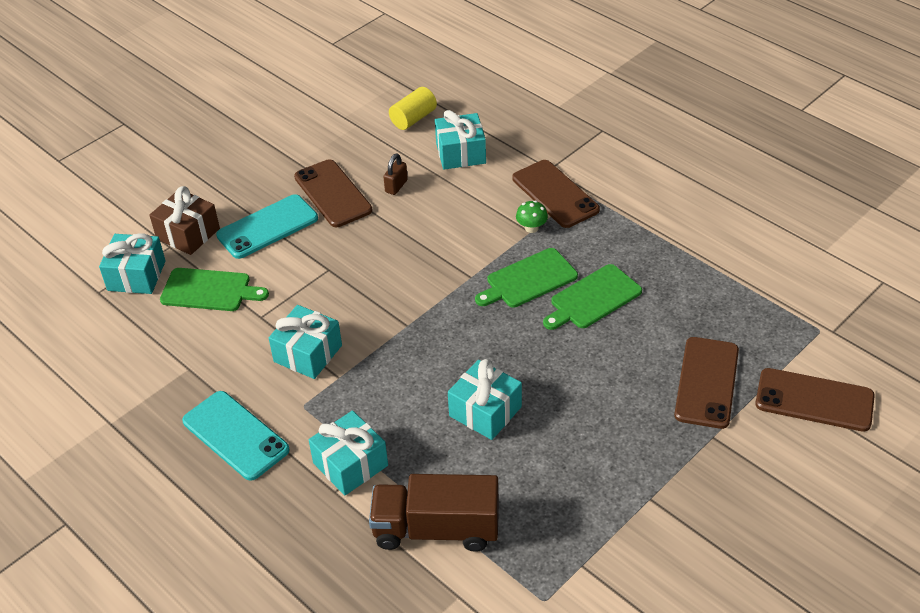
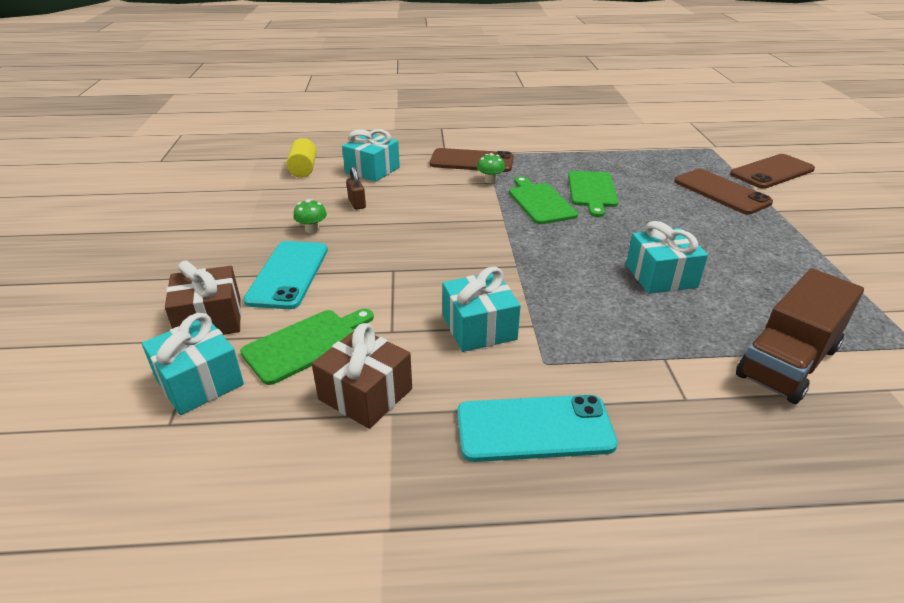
camera: 50 degrees left, 10 degrees down
(193, 347) = (365, 394): none -> brown gift
(333, 194) = (312, 229): brown phone -> green mushroom
(350, 464) = (656, 371): turquoise gift -> none
(528, 280) = (540, 202): green cutting board -> green cutting board turned 150 degrees clockwise

